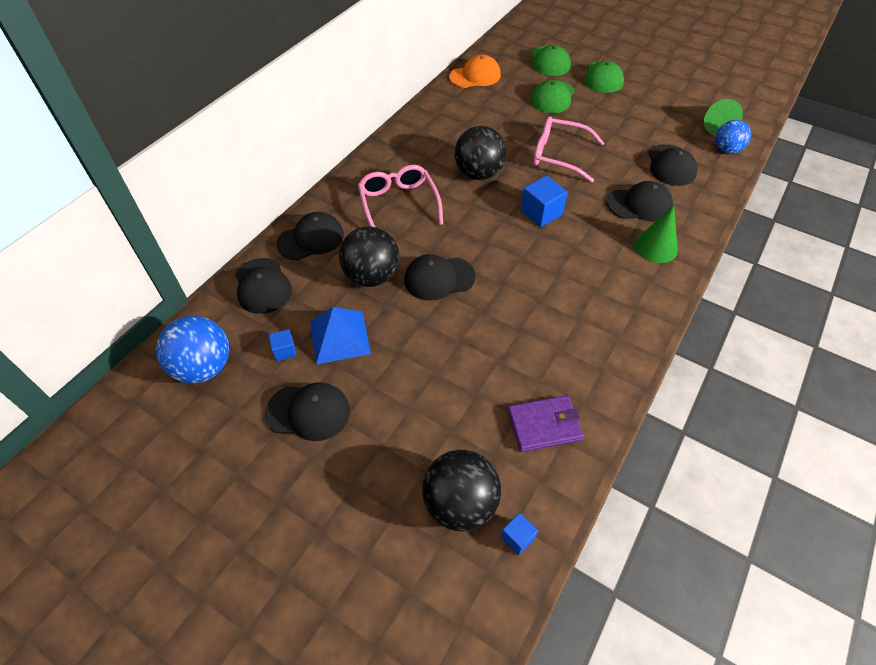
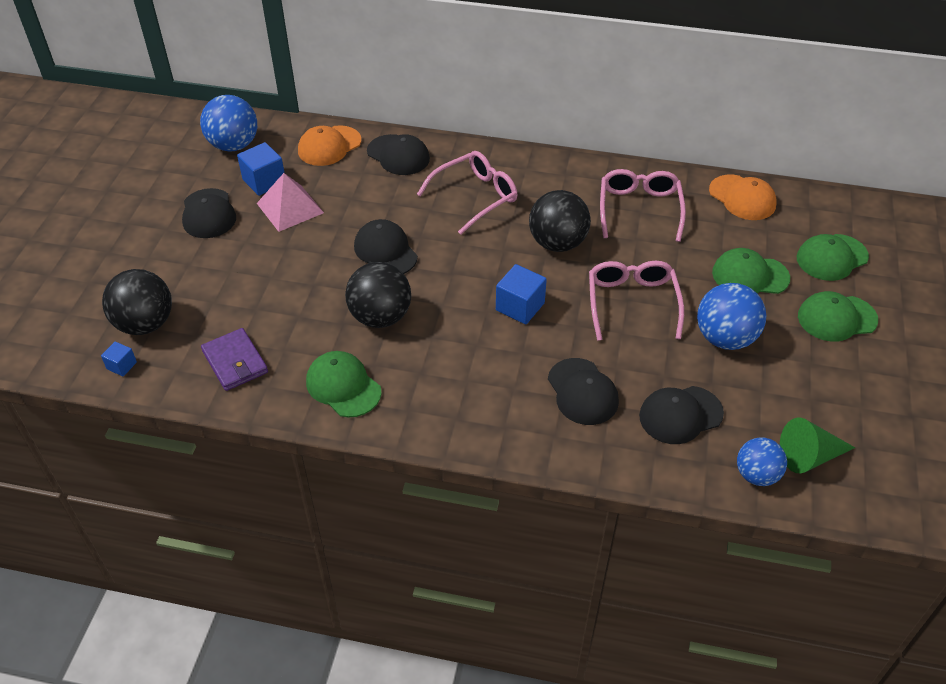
camera: 70 degrees right, 5 degrees down
(262, 286) = (329, 146): black cap -> orange cap
(284, 351) = (264, 181): blue cube -> blue cube, size x1.78
(339, 337) = (290, 208): blue pyramid -> pink pyramid
(372, 276) = (368, 206): black ball -> black ball (380, 317)
(462, 123) = (639, 209): none -> pink glasses
(598, 345) = (343, 386): none -> green cap
(607, 125) = (725, 338): none -> blue ball
(656, 247) = (513, 417): green cone -> none

